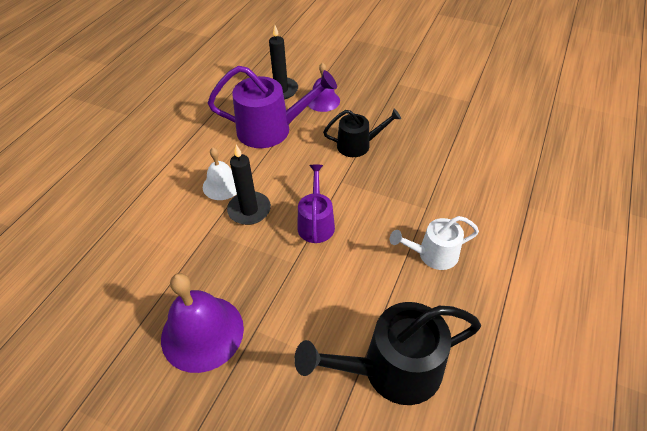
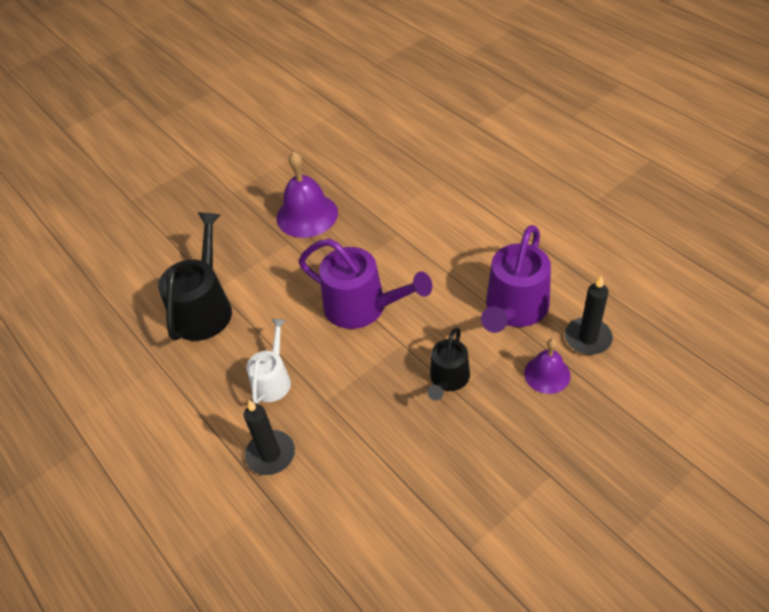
camera: 120 degrees right, 0 degrees up
(222, 185) = (449, 252): white bell -> none
(249, 210) = (406, 265): black candle -> black candle (270, 454)
(316, 223) = (362, 307): purple watering can -> purple watering can, size x1.68

